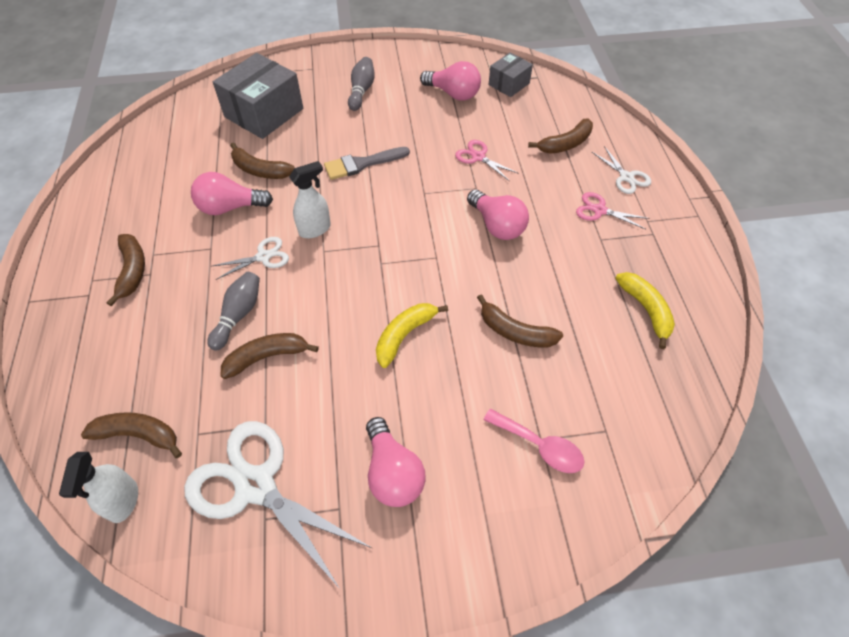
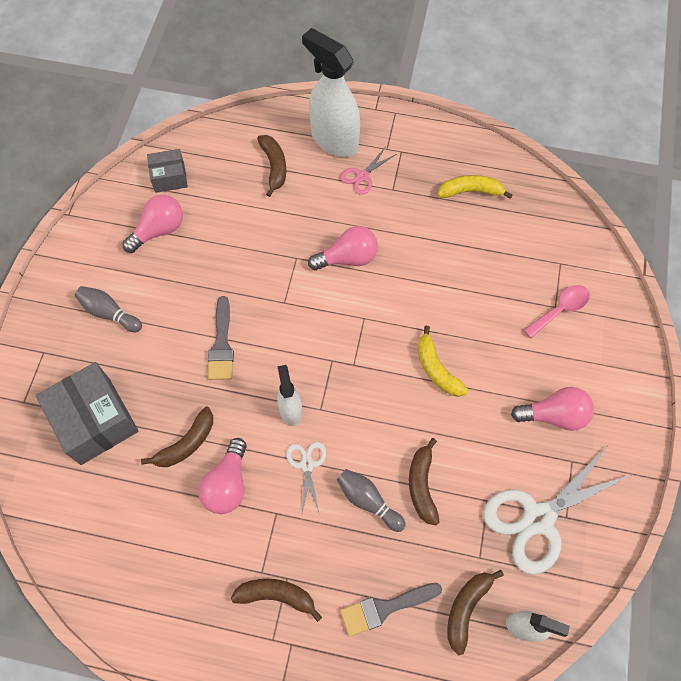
camera: 70 degrees left, 10 degrees up
(130, 359) = (385, 608): none -> grey brush
(478, 157) = (258, 241): pink scissors -> none
(509, 84) = (169, 177): grey box -> grey box turned 75 degrees counterclockwise
(515, 332) = (460, 287): brown banana -> none
(626, 177) = (334, 140): white scissors -> white spray bottle

